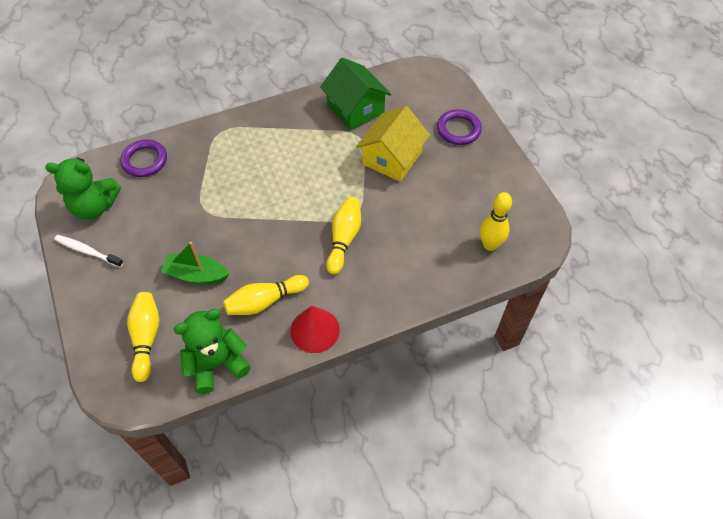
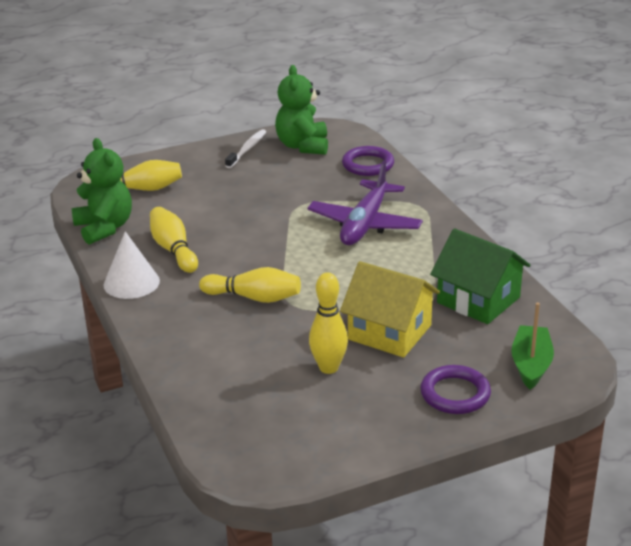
camera: 90 degrees right, 25 degrees down
(196, 275) = (212, 208): green boat -> green boat (531, 365)
(244, 166) = (365, 224): none -> purple plane
(315, 330) = (131, 282): red cone -> white cone
(355, 109) = (478, 300): green house -> green house turned 75 degrees clockwise
(490, 245) = (238, 417): yellow bowling pin -> yellow bowling pin (328, 368)

